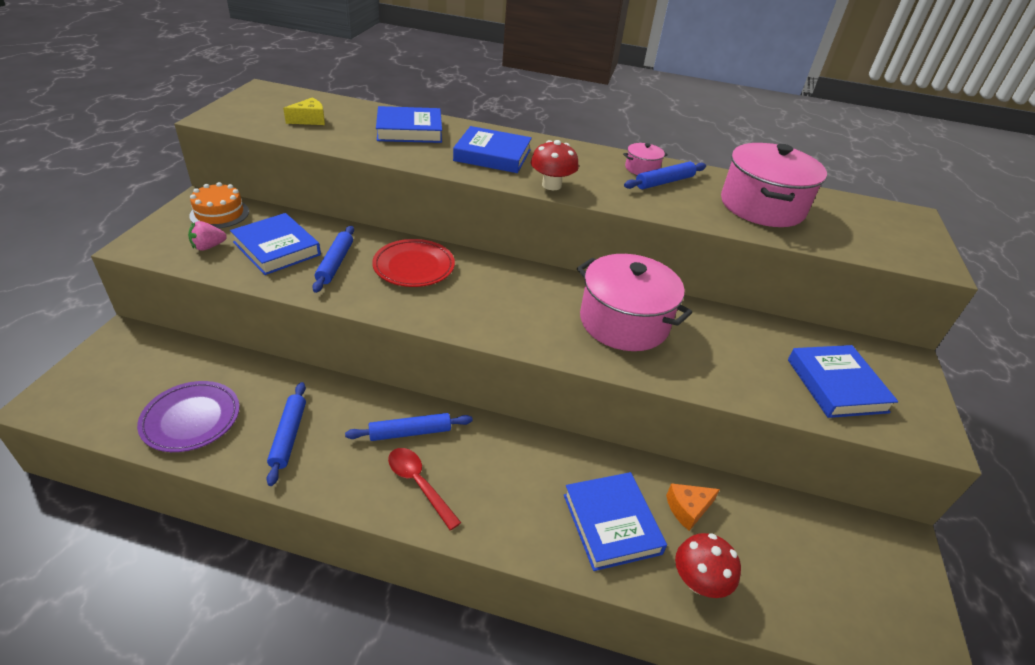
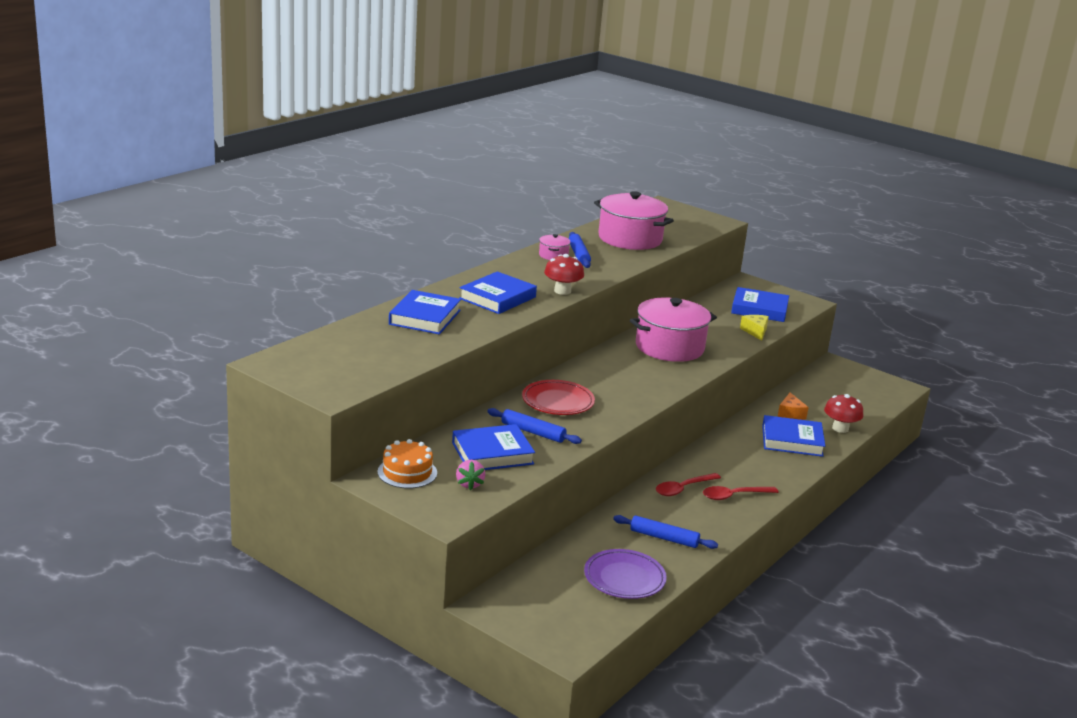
camera: 65 degrees left, 15 degrees down
(309, 120) = (370, 353): yellow cheese -> yellow cheese (755, 331)
(410, 432) = (683, 489): blue rolling pin -> red spoon

